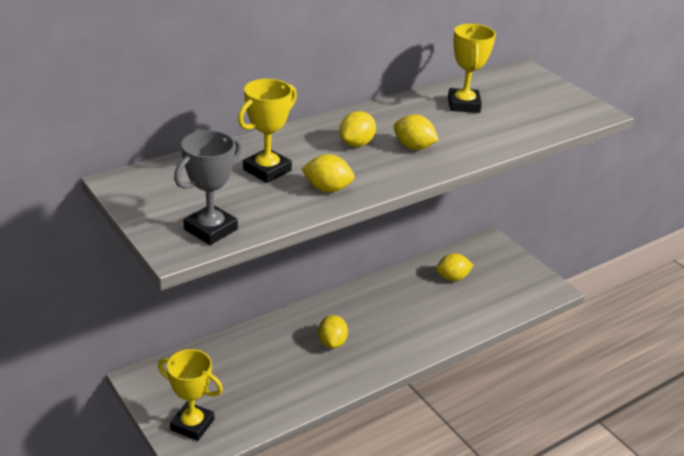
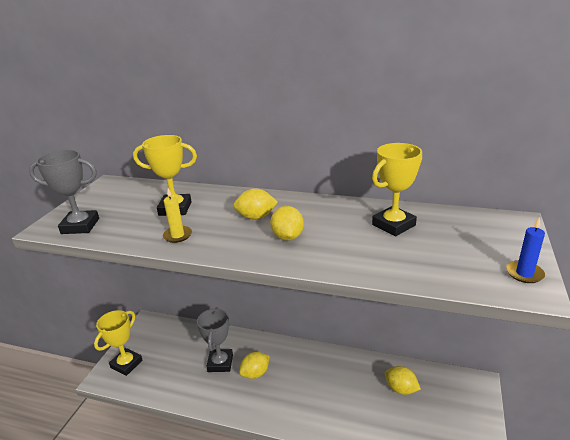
camera: 55 degrees right, 5 degrees down
(192, 424) = (126, 364): yellow trophy -> yellow trophy turned 45 degrees clockwise
(287, 357) = (220, 363): none -> grey trophy
(327, 189) = (177, 235): yellow lemon -> yellow candle
(581, 104) = (524, 273): none -> blue candle

